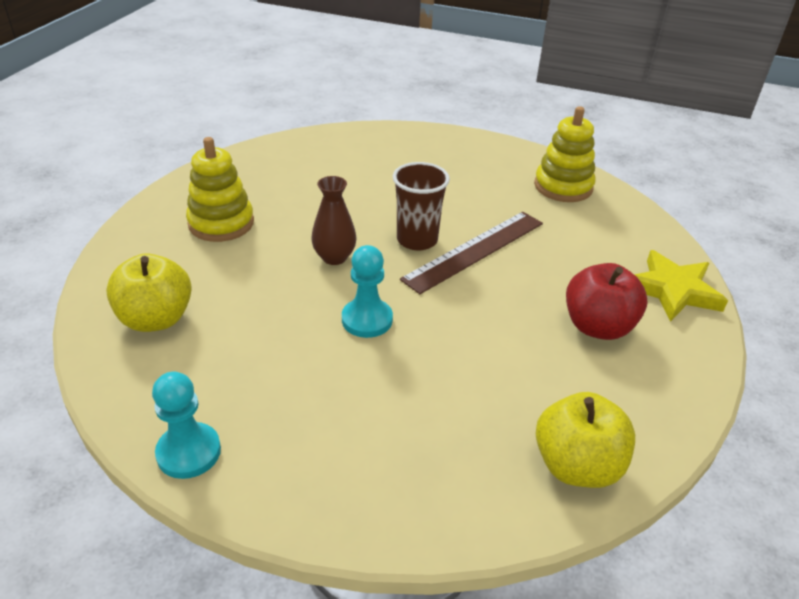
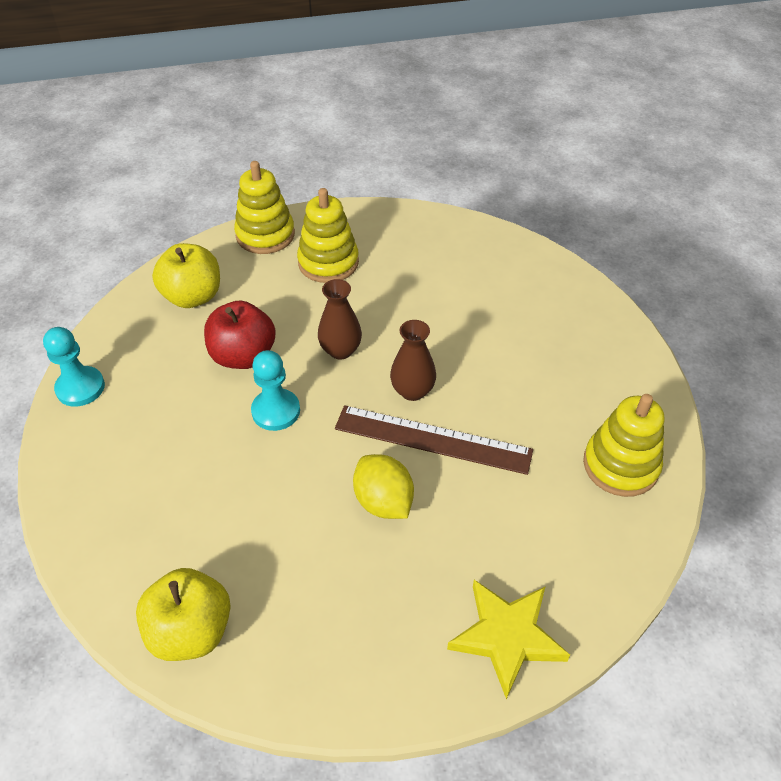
camera: 60 degrees right, 10 degrees up
(134, 243) = (265, 235): none -> yellow stacking toy
(417, 240) = (412, 391): brown cup -> brown vase
(516, 298) = (383, 501): none -> yellow lemon
(597, 326) = (390, 584): red apple -> red apple (243, 356)

